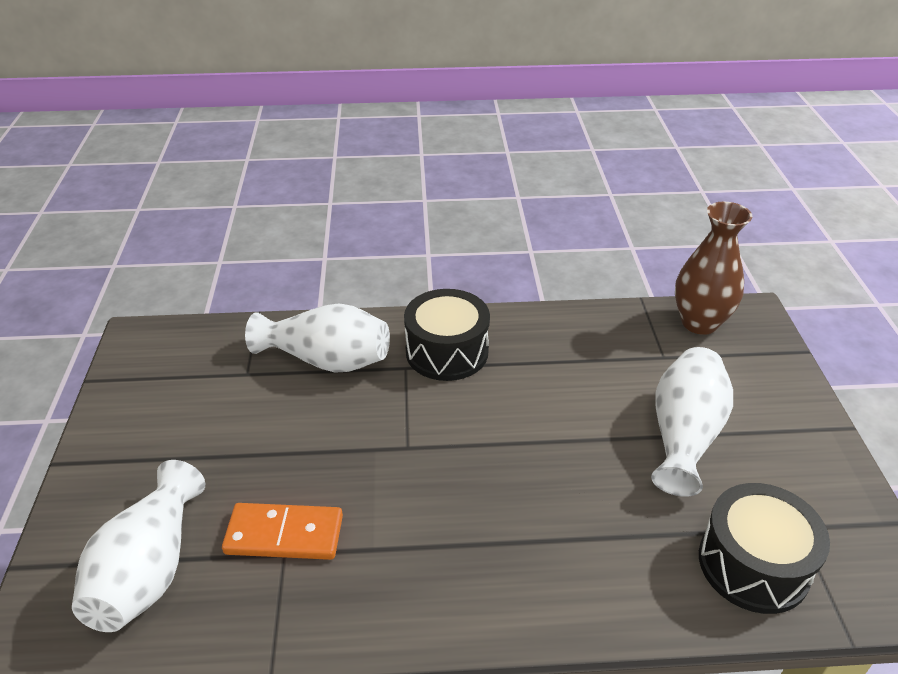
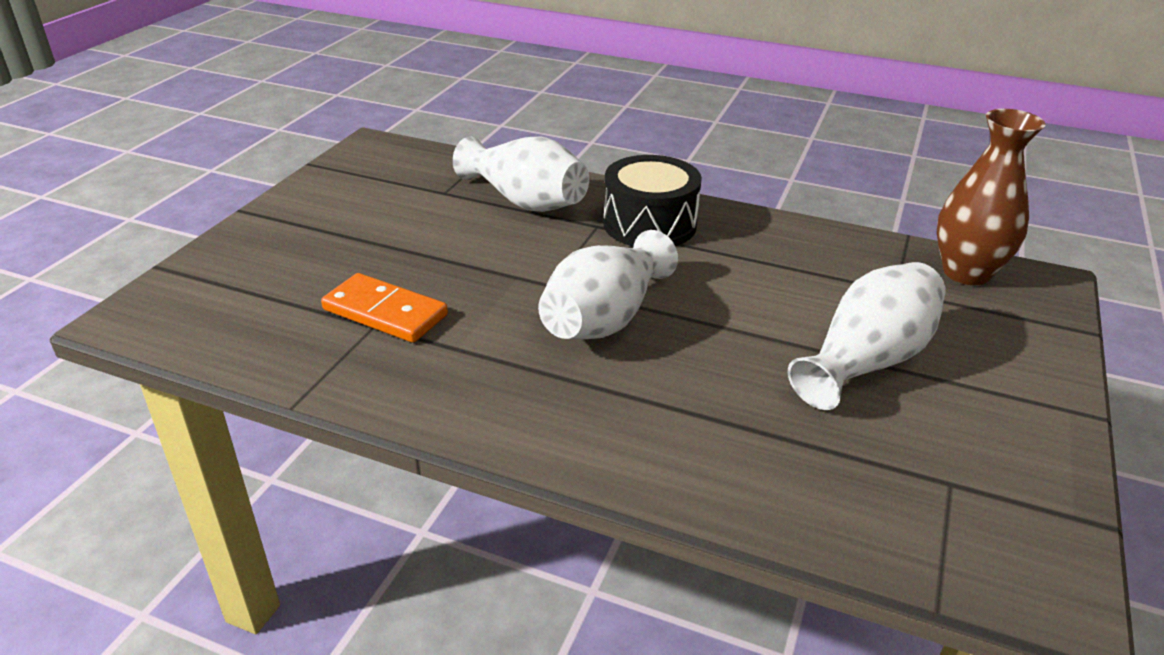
camera: 25 degrees right, 5 degrees down
(149, 569) = (255, 300): white vase -> white vase (605, 318)
(753, 564) = (863, 495): black drum -> none

